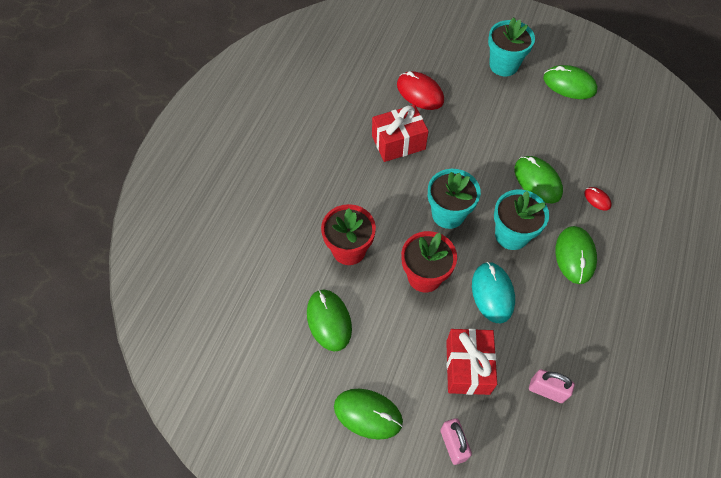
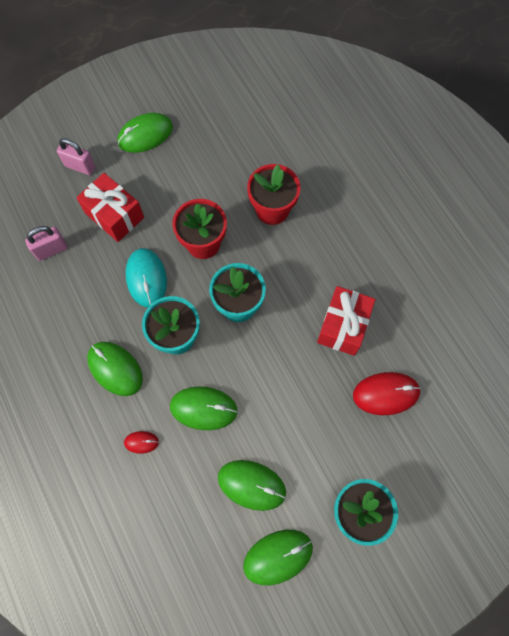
camera: 130 degrees right, 10 degrees up
(329, 320) = (228, 157): green mouse -> green mouse (252, 485)
(492, 293) = (146, 278): turquoise mouse -> turquoise mouse turned 45 degrees clockwise

